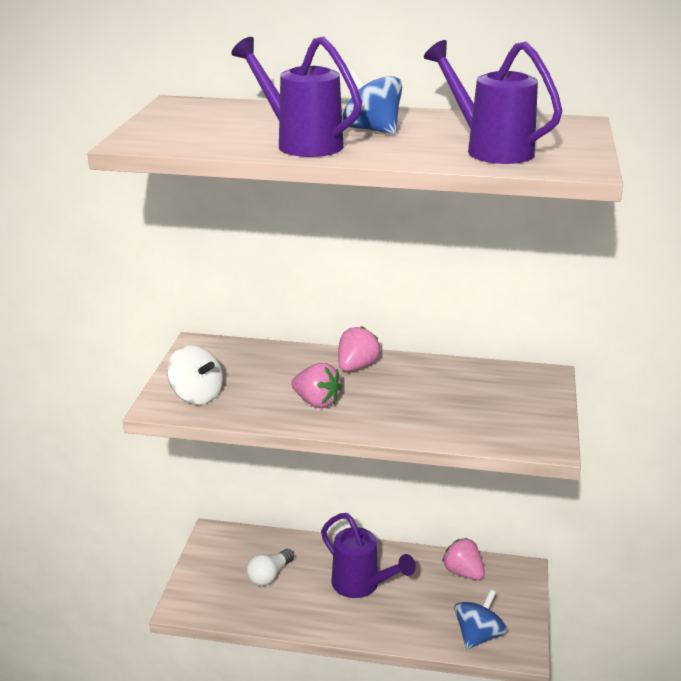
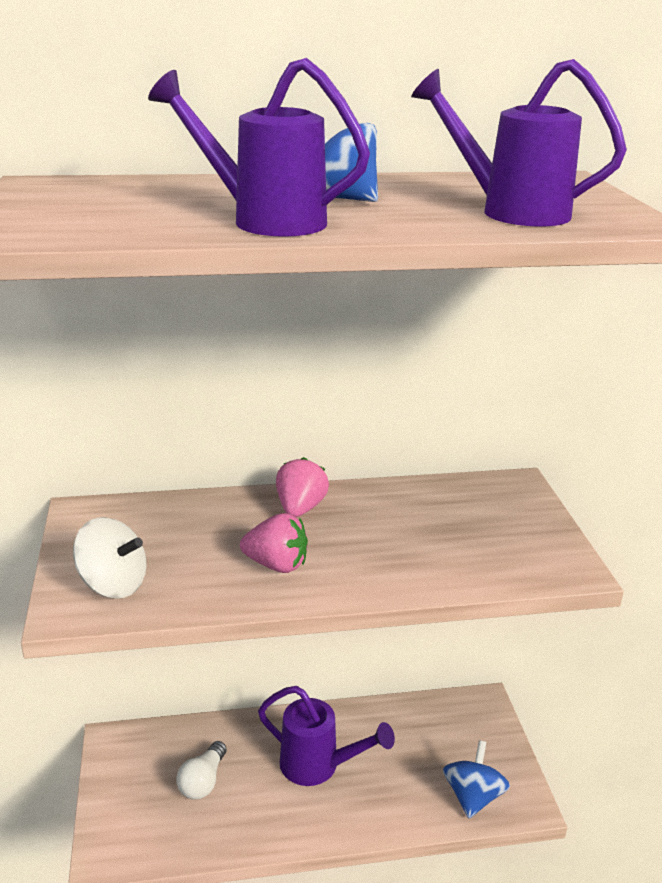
camera: 20 degrees left, 0 degrees up
(463, 572) = (423, 721): pink strawberry -> none

